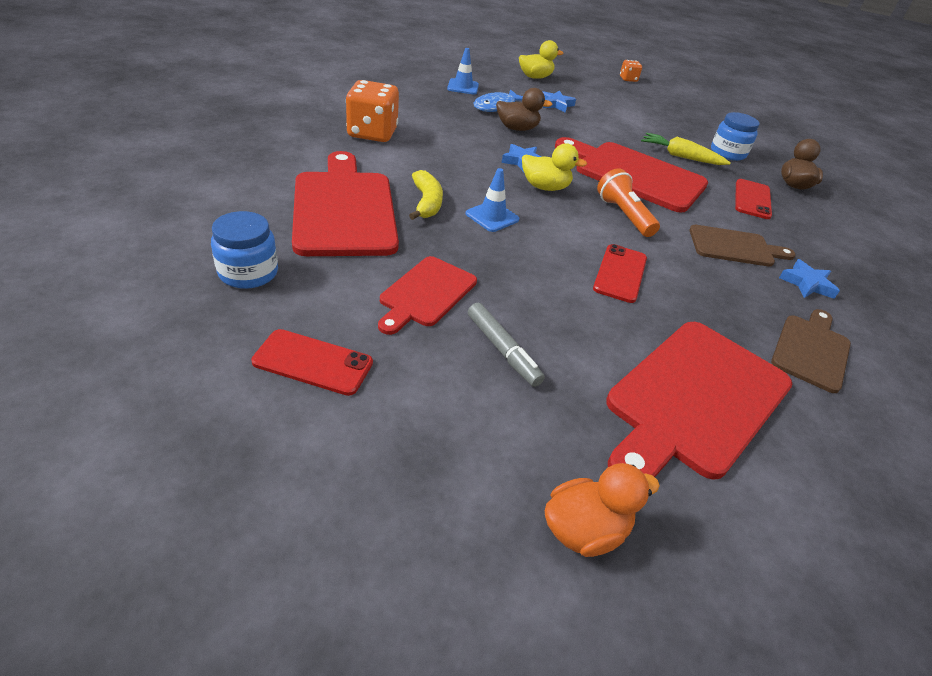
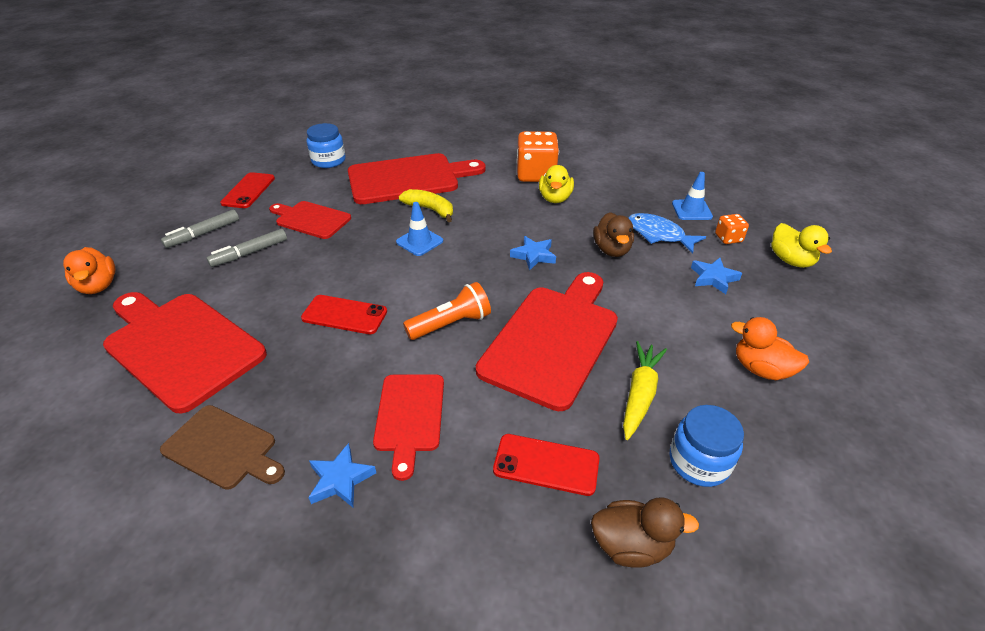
camera: 90 degrees right, 0 degrees up
(426, 203) = (430, 209): yellow banana -> yellow banana turned 135 degrees counterclockwise
(442, 407) = (204, 234): none -> grey marker
(545, 187) = (486, 270): yellow duck -> yellow duck (555, 198)
(628, 79) = (912, 359): orange dice -> orange dice (728, 238)
(647, 117) = (761, 369): none -> orange duck
(735, 247) = (409, 416): brown cutting board -> red cutting board

